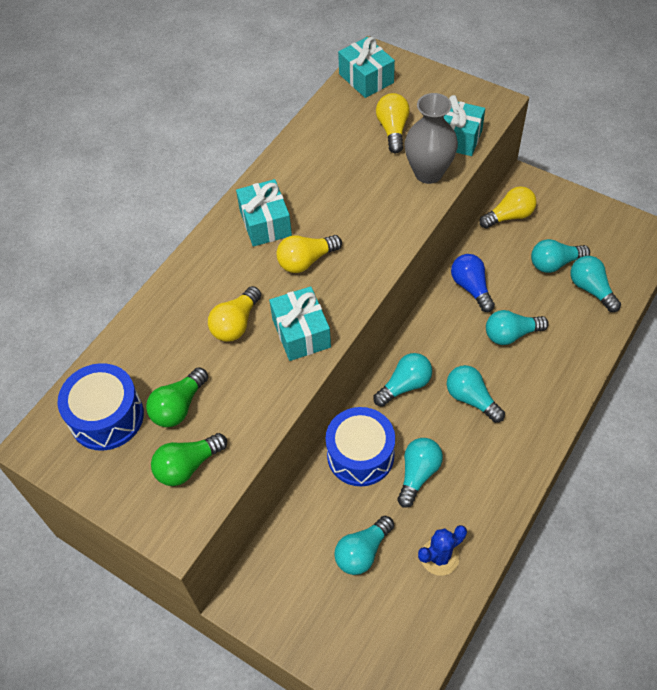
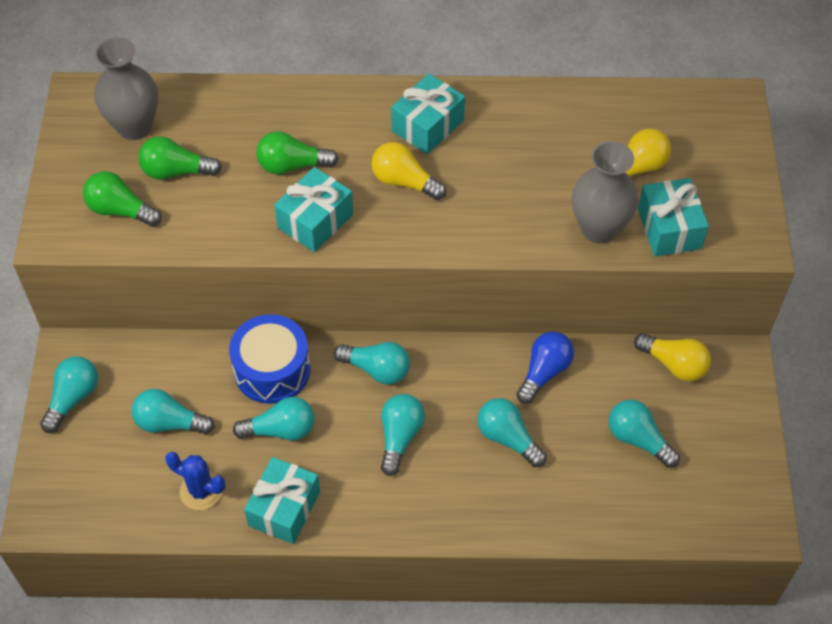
camera: 55 degrees right, 0 degrees up
(106, 417) = (134, 127): blue drum -> grey vase
(236, 323) = (292, 165): yellow light bulb -> green light bulb
(366, 78) = (694, 109): turquoise gift -> turquoise gift (284, 508)
(591, 289) = (627, 492): turquoise light bulb -> turquoise light bulb (73, 398)

